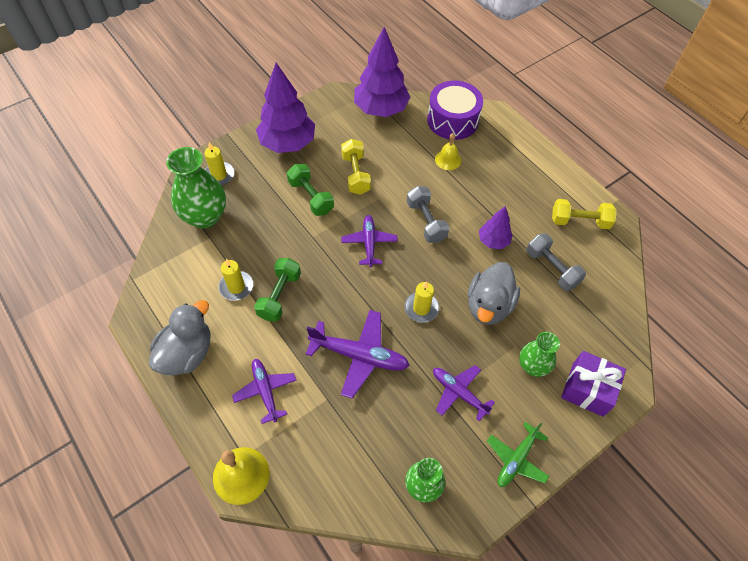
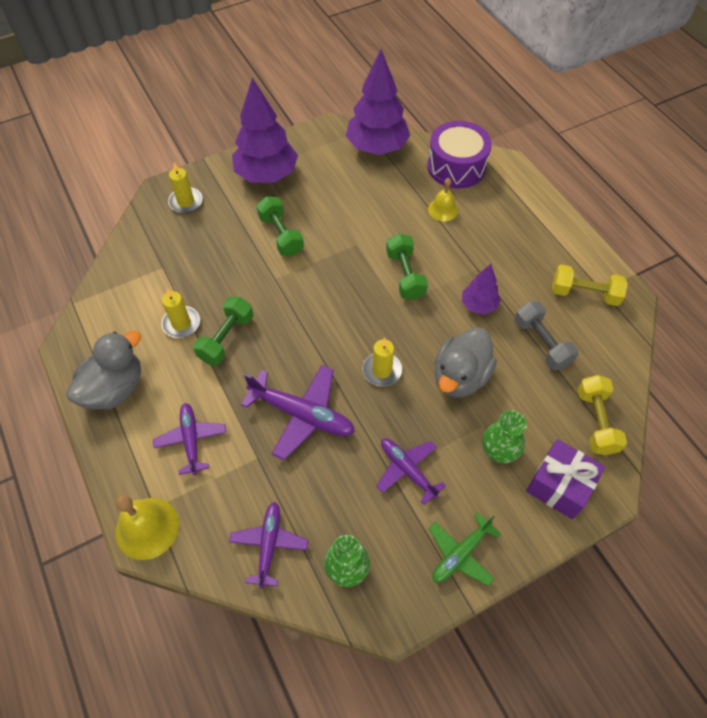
camera: 10 degrees right, 0 degrees up
(205, 217) = (162, 244): green vase -> none
(356, 174) = (335, 215): yellow dumbbell -> yellow dumbbell (596, 422)
(369, 243) = (336, 292): purple plane -> purple plane (269, 544)
(426, 221) = (405, 275): grey dumbbell -> green dumbbell

